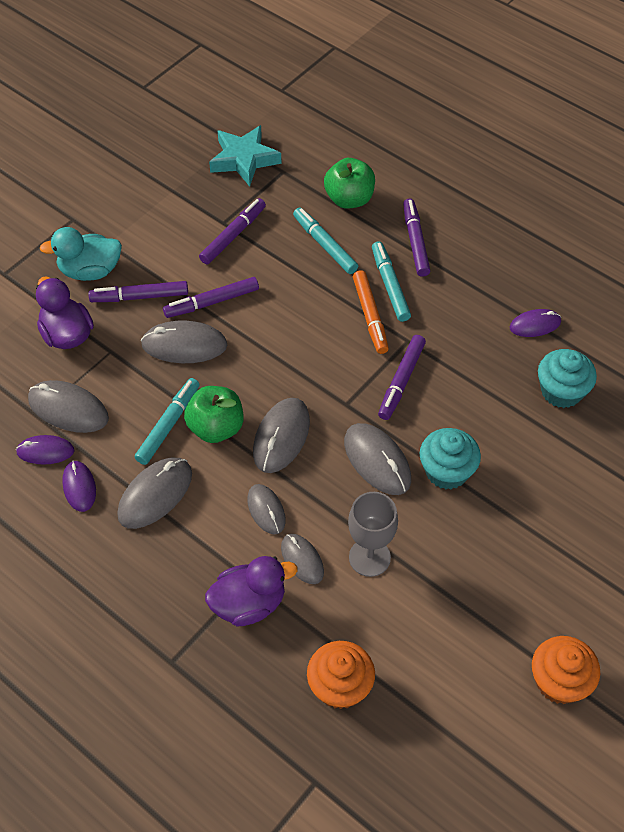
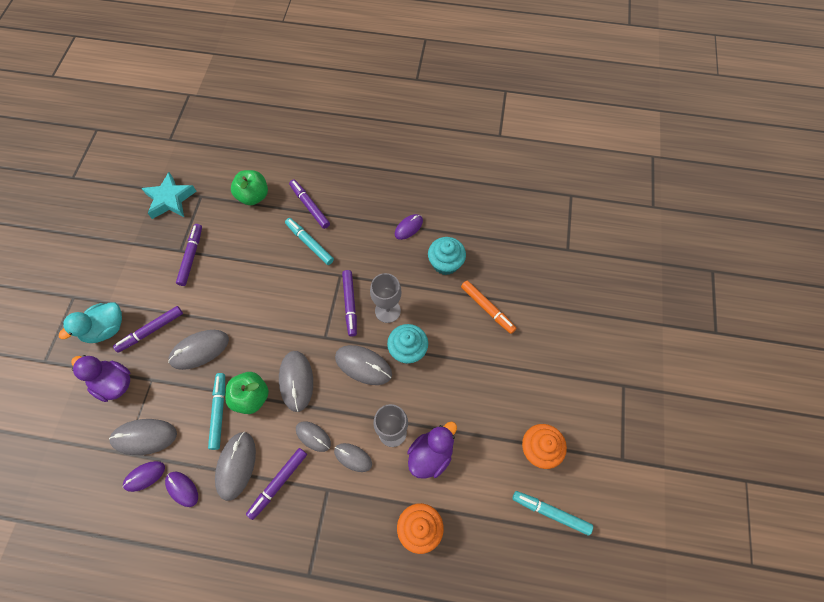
camera: 30 degrees left, 10 degrees up
(212, 302) = (202, 310): purple marker -> purple marker (279, 483)
(249, 603) = (336, 506): purple duck -> purple duck (431, 455)
(325, 245) = (255, 235): turquoise marker -> turquoise marker (551, 513)
(370, 315) = (308, 270): orange marker -> orange marker (487, 308)
(447, 412) = (387, 311): none -> grey goblet

